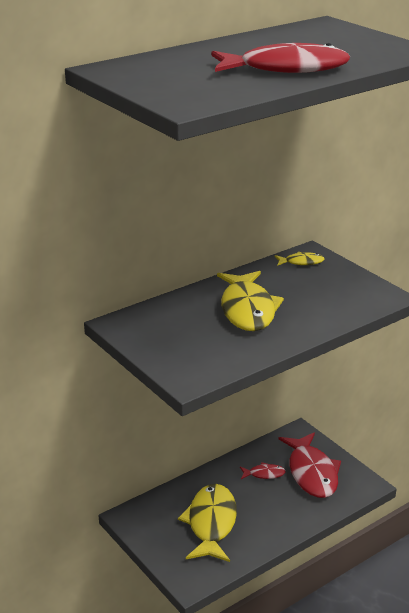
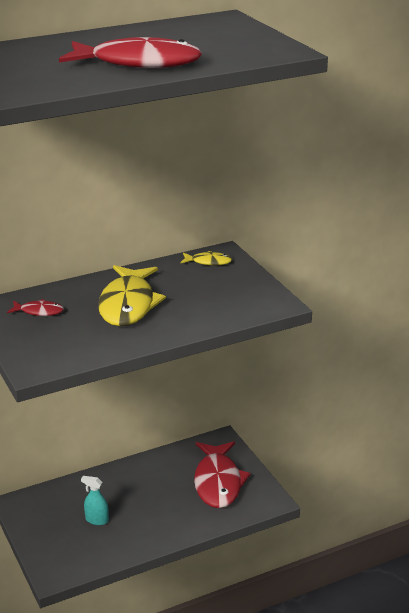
camera: 10 degrees right, 0 degrees up
(211, 523) = (96, 520): yellow fish -> turquoise spray bottle
(264, 474) = (169, 477): red fish -> red fish (39, 311)

